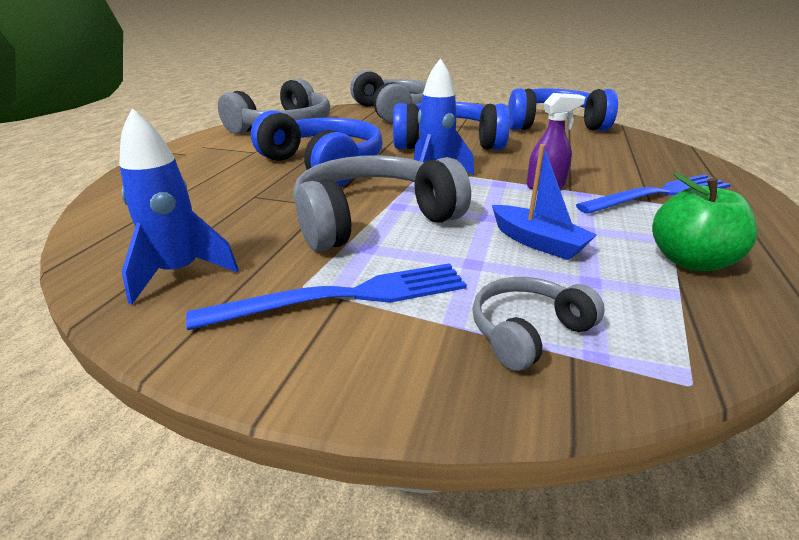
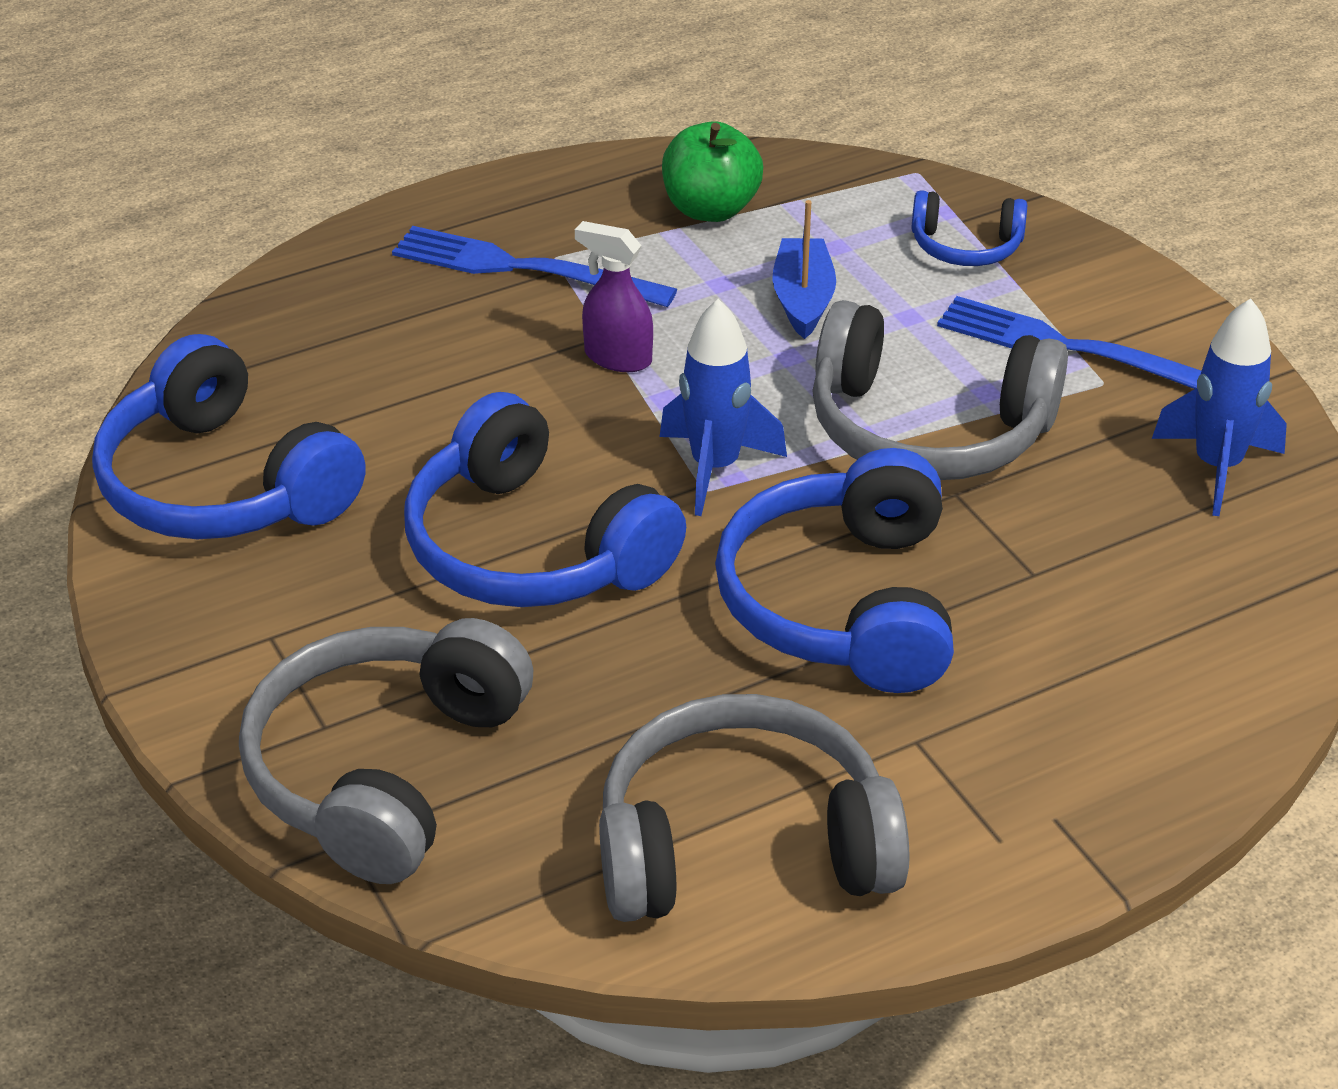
camera: 135 degrees left, 10 degrees up
(527, 331) = (966, 247): grey headphones -> blue headphones

